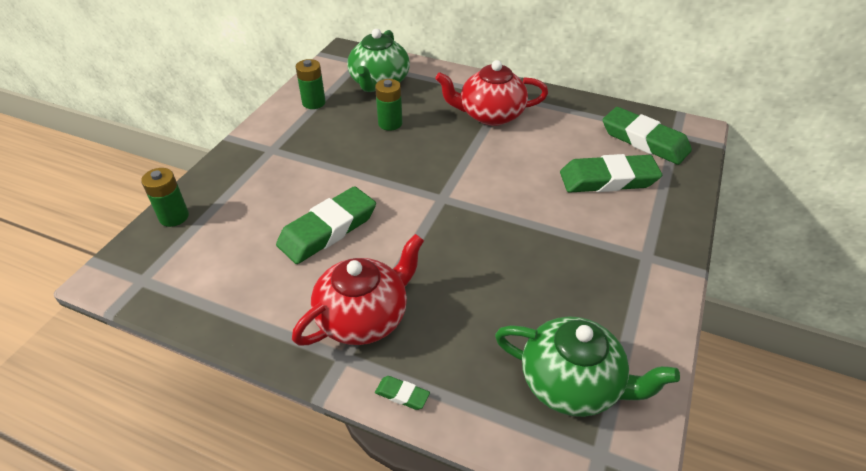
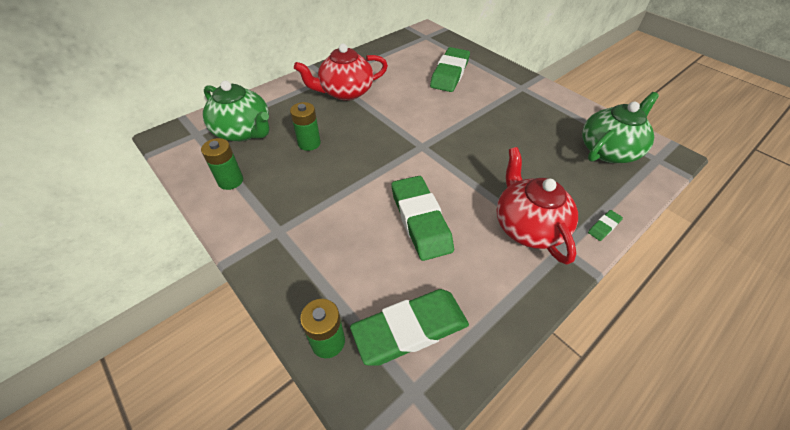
camera: 65 degrees left, 5 degrees up
(490, 115) = (345, 92): red teapot -> red teapot turned 45 degrees clockwise
(644, 140) = (423, 48): green eraser -> green eraser (410, 329)

